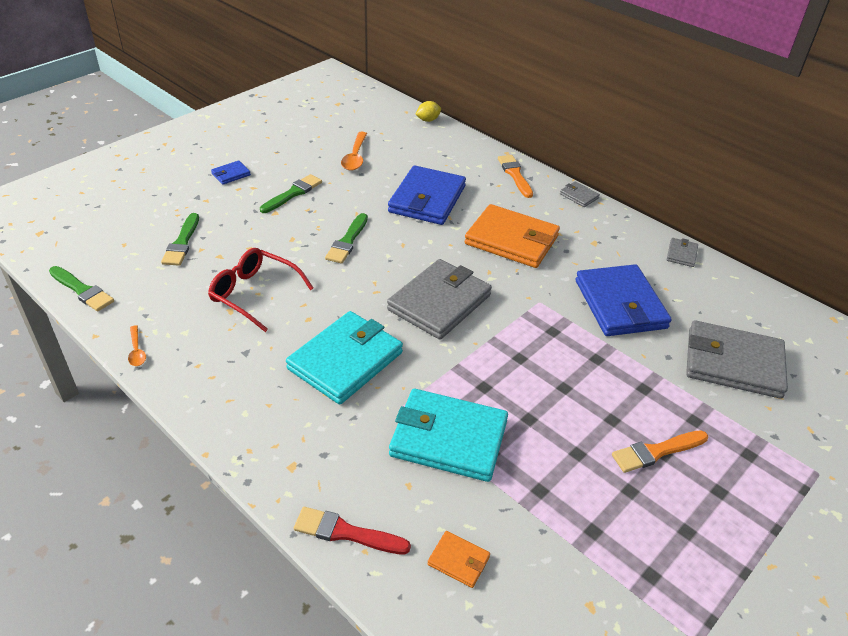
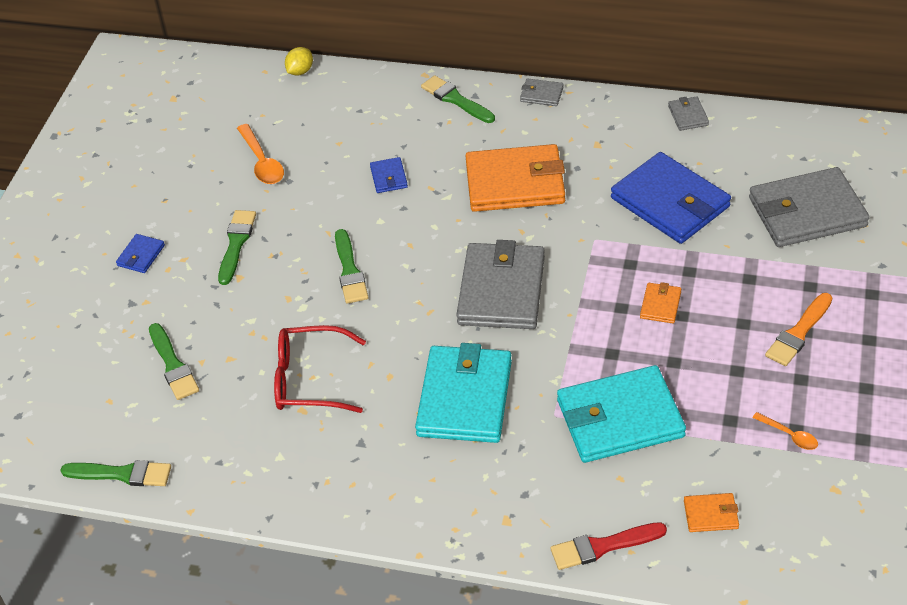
camera: 25 degrees left, 5 degrees up
(137, 351) = (251, 501): orange spoon -> orange spoon (789, 435)
(427, 199) = (389, 177): blue wallet -> blue wallet, size x0.44
(515, 175) = (456, 100): orange brush -> green brush
(553, 371) = (660, 305): none -> orange wallet

